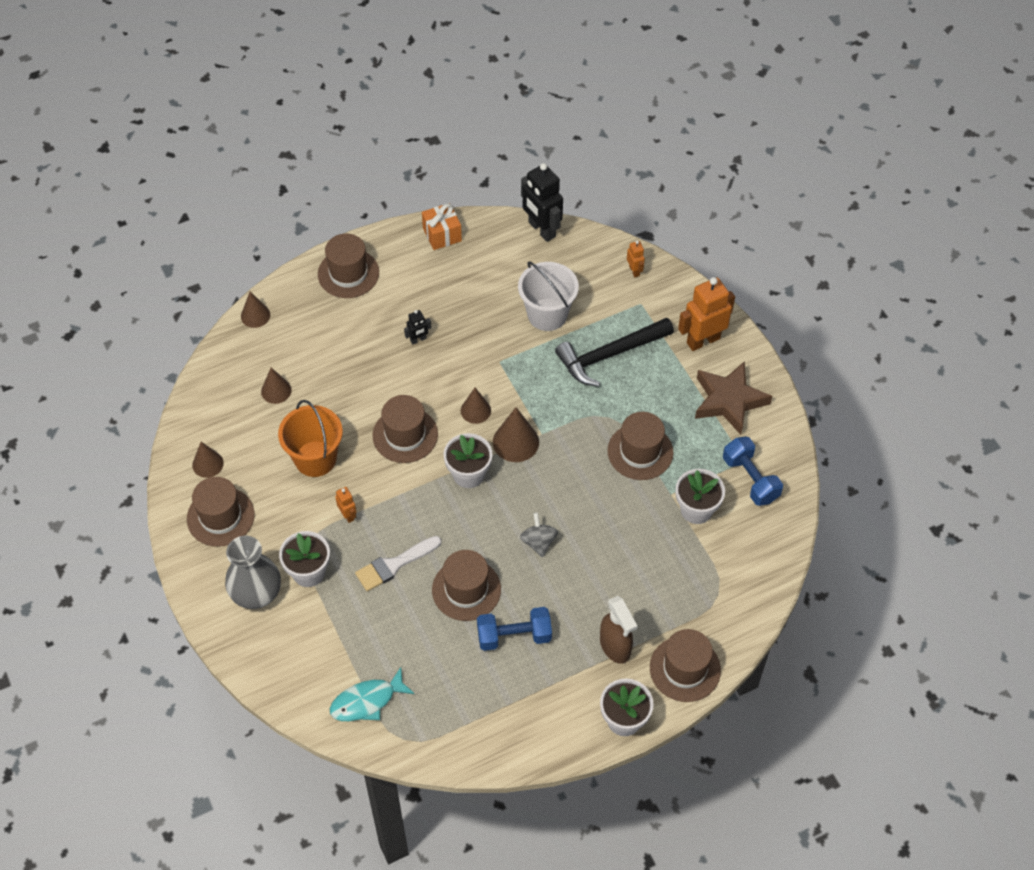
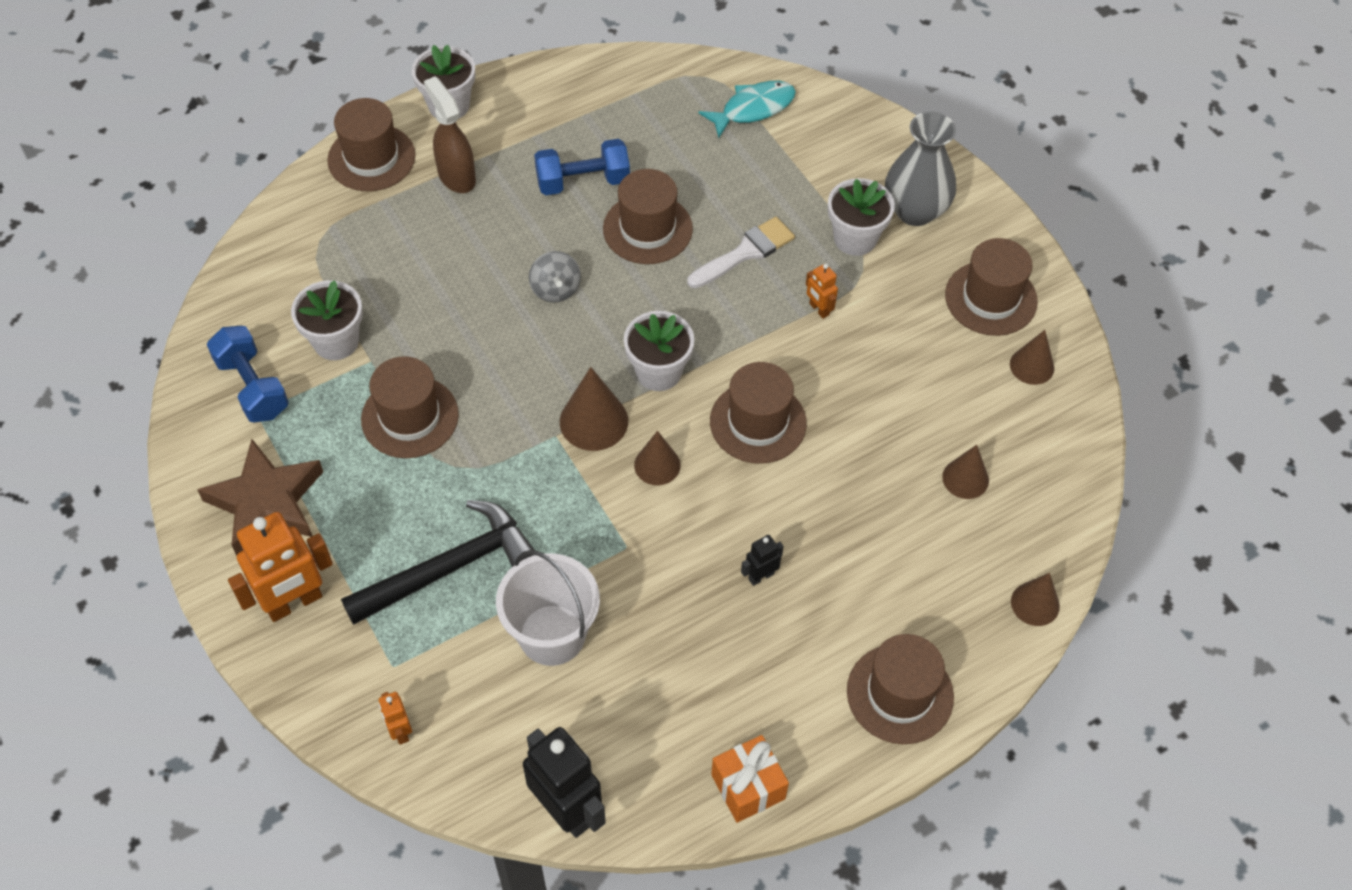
camera: 175 degrees right, 0 degrees up
(315, 458) = (881, 381): orange bucket -> none

